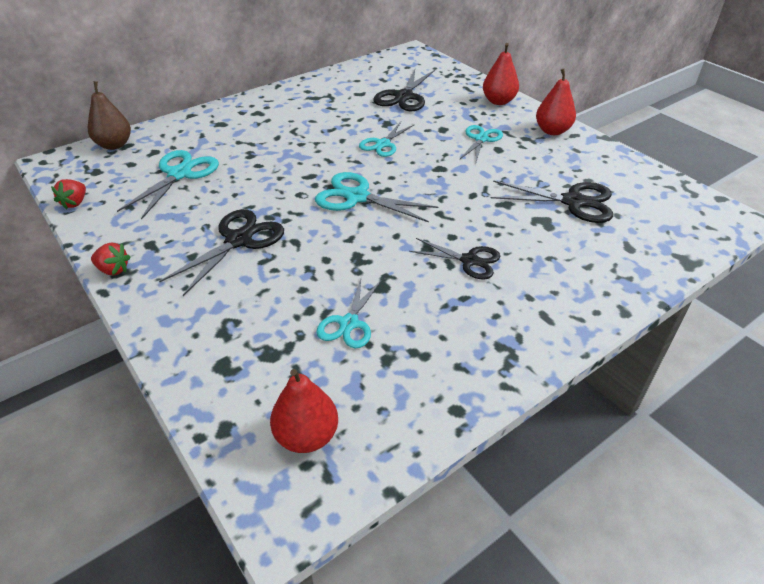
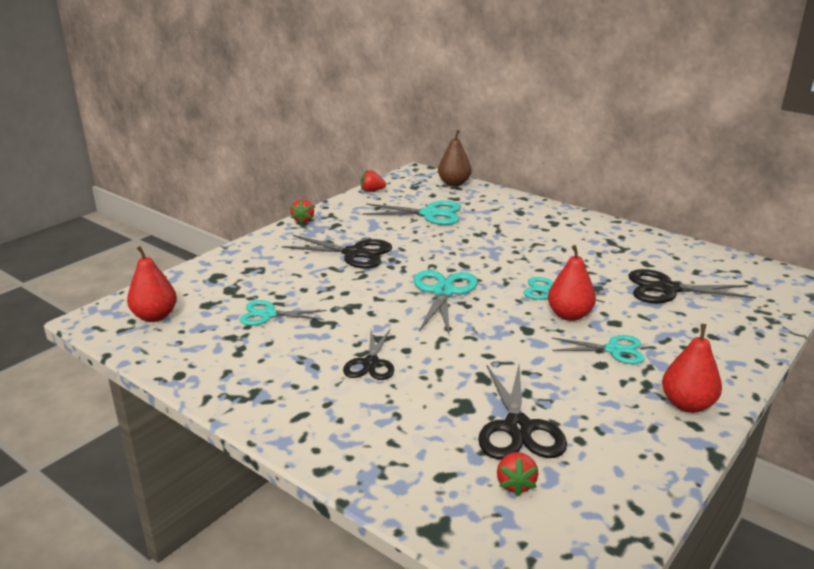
camera: 75 degrees right, 15 degrees down
(498, 101) = (728, 355): red pear -> red pear (569, 315)
(636, 217) = (515, 484): none -> red strawberry

